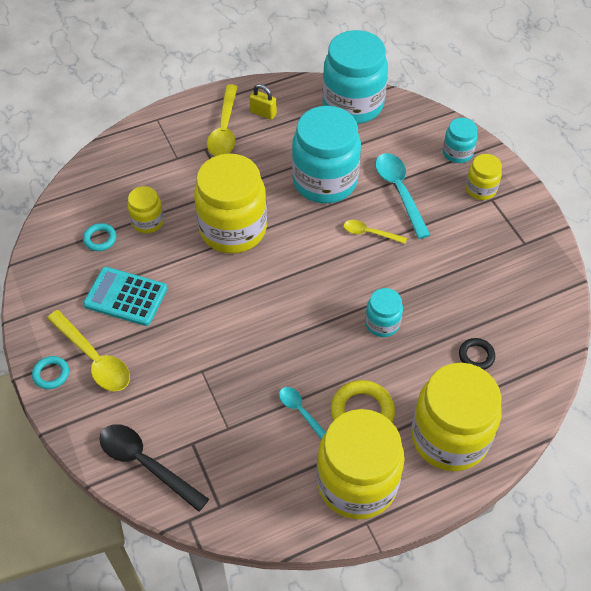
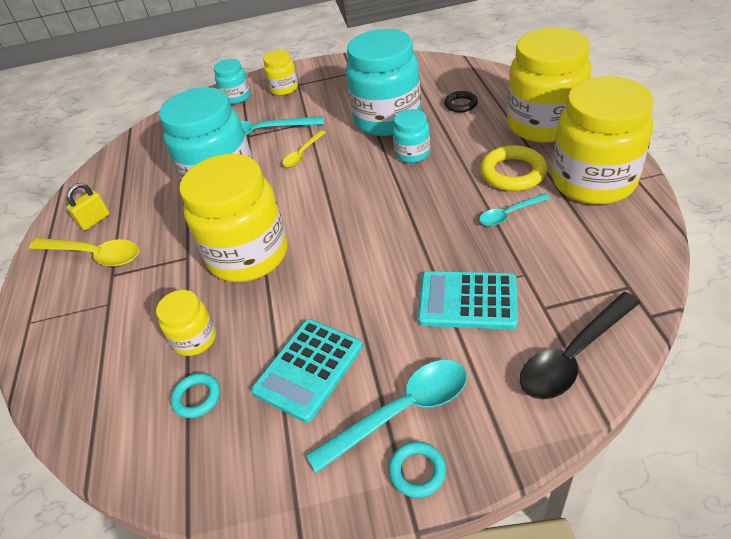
camera: 70 degrees left, 10 degrees down
(94, 358) = (401, 411): yellow spoon -> turquoise spoon
(195, 389) = (467, 301): none -> turquoise calculator
(353, 105) = (134, 154): turquoise jar -> turquoise jar (387, 119)

